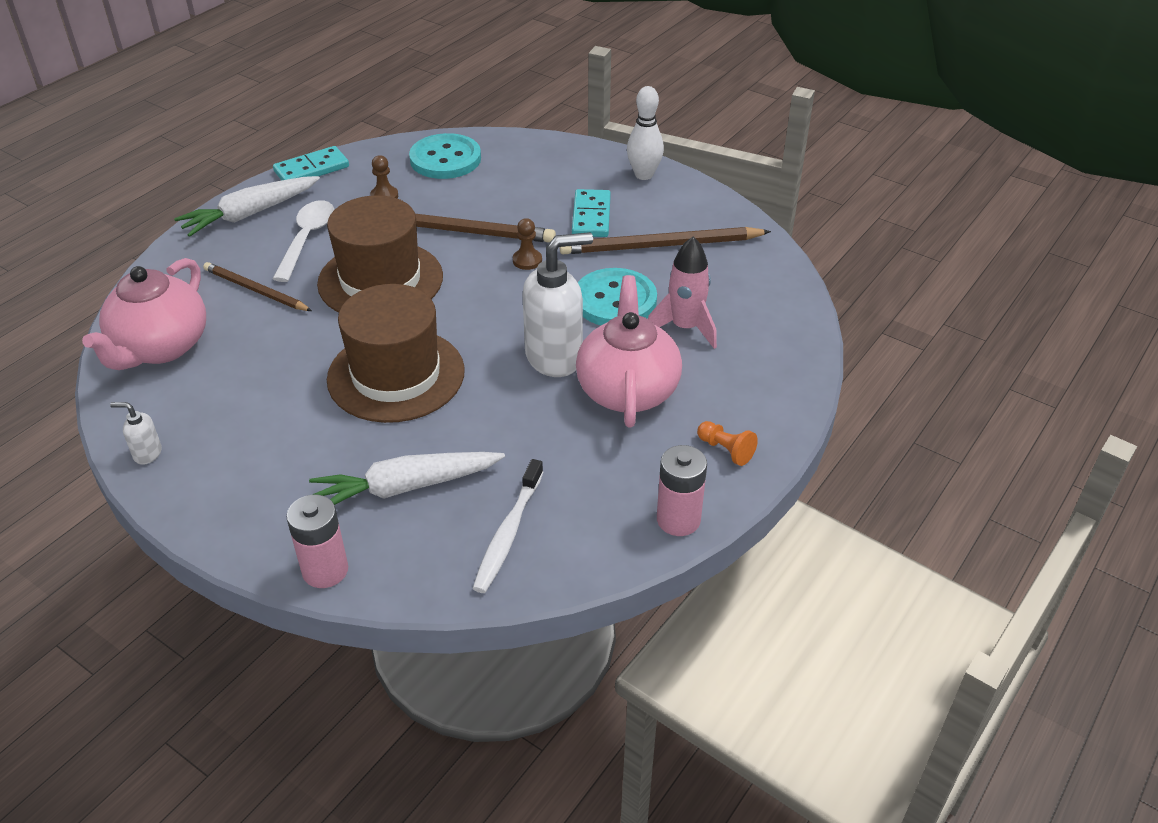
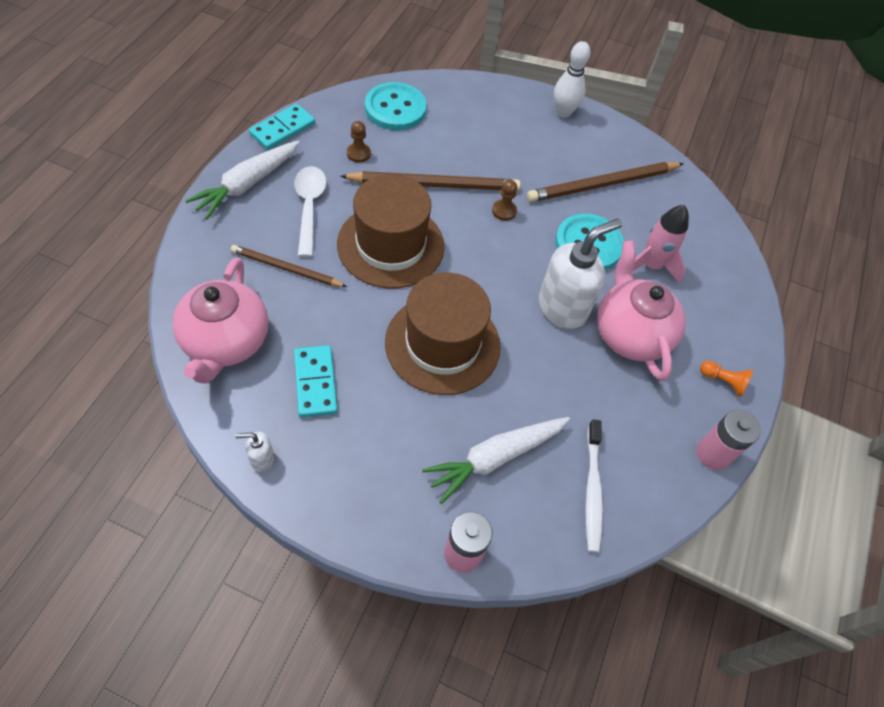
camera: 20 degrees left, 15 degrees up
(591, 216) = (538, 159): turquoise domino -> turquoise domino (315, 382)

